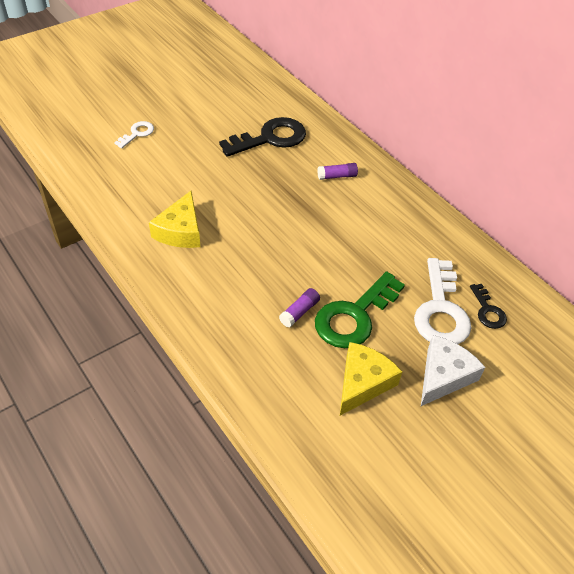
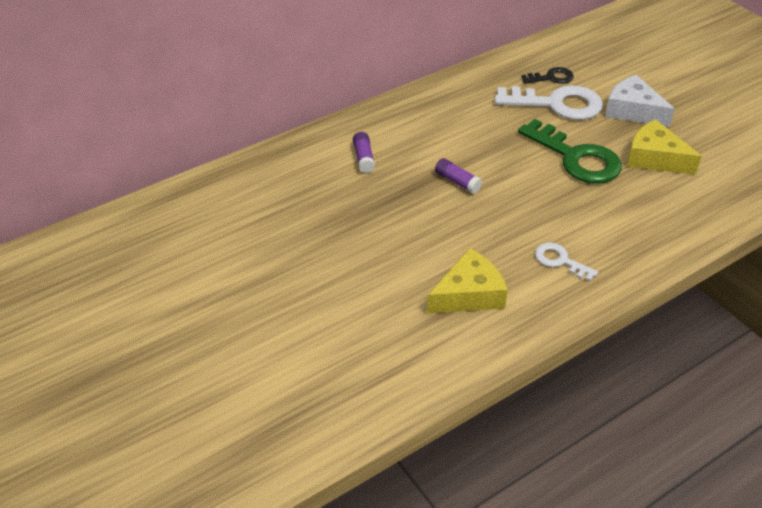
camera: 85 degrees left, 5 degrees down
(137, 133) = (263, 354): white key -> white key (560, 261)
(180, 231) = (469, 294): yellow cheese -> yellow cheese turned 45 degrees counterclockwise
(270, 138) = (286, 212): black key -> none
(299, 312) = (579, 195): purple glue stick -> purple glue stick (457, 182)

